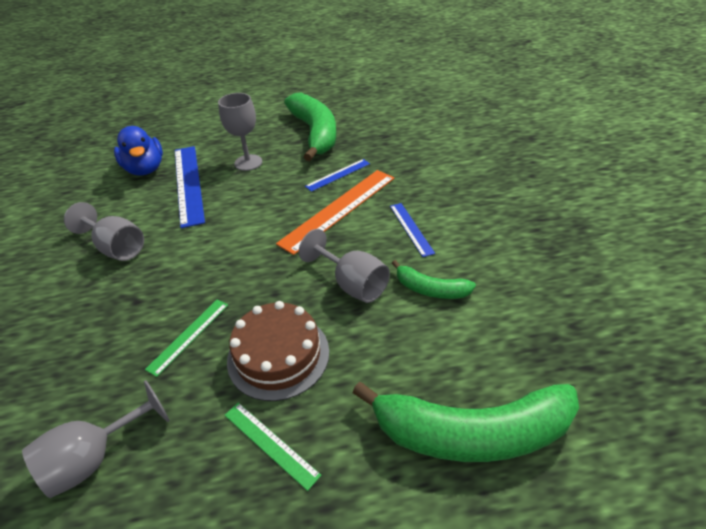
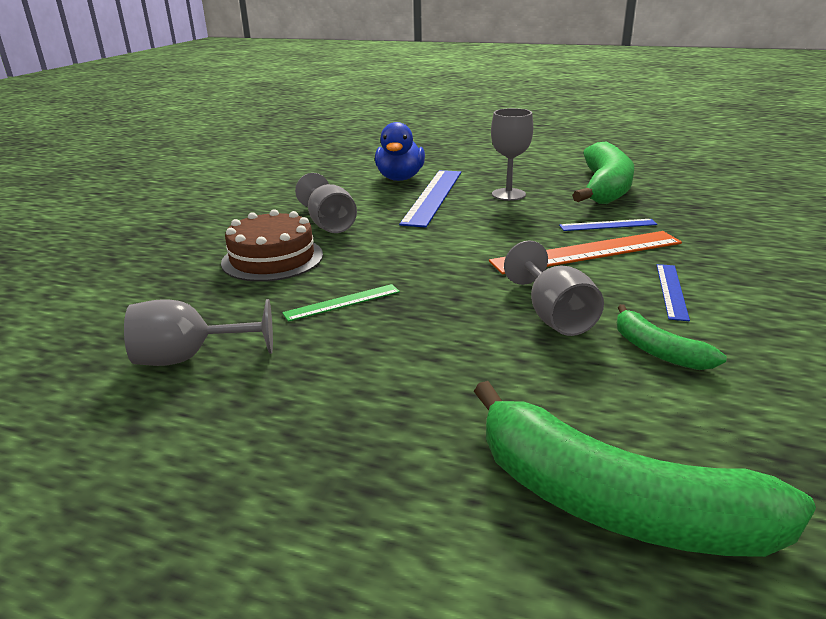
camera: 30 degrees right, 15 degrees down
(270, 444) = (354, 412): green ruler -> none
(278, 355) = (420, 346): brown cake -> brown cake (272, 258)

